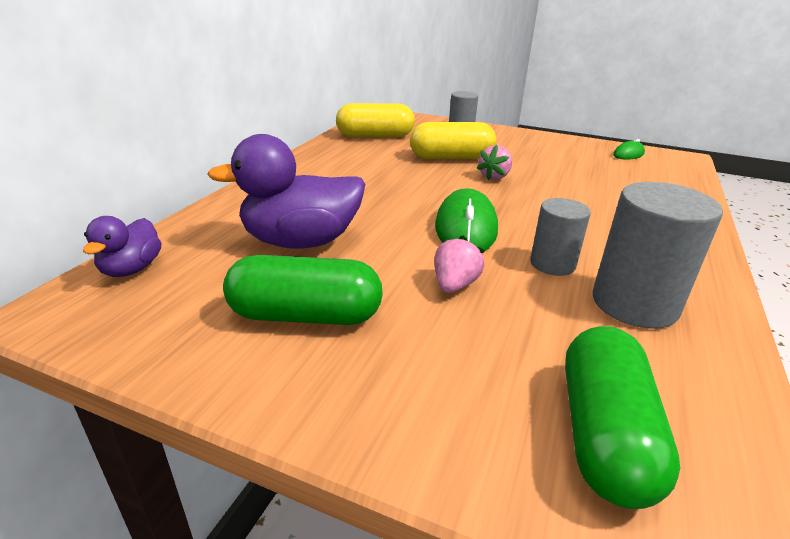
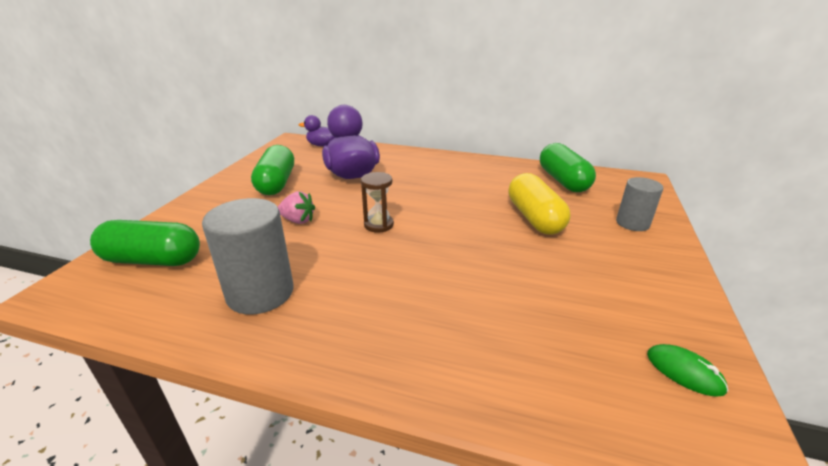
camera: 85 degrees right, 0 degrees up
(375, 136) = (563, 181): yellow capsule -> green capsule
(466, 228) = (378, 225): green mouse -> brown hourglass
(494, 177) = (496, 241): pink strawberry -> none
(552, 264) = (322, 260): grey cylinder -> none

